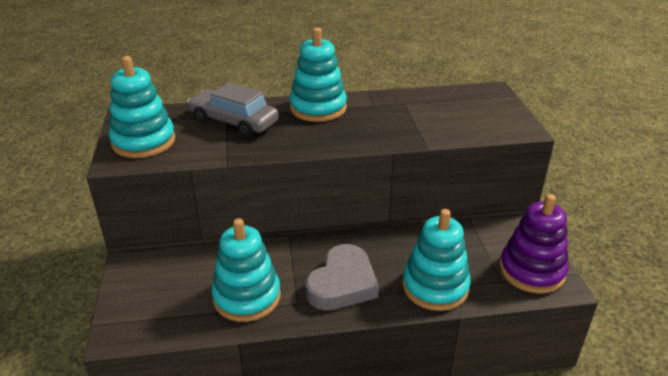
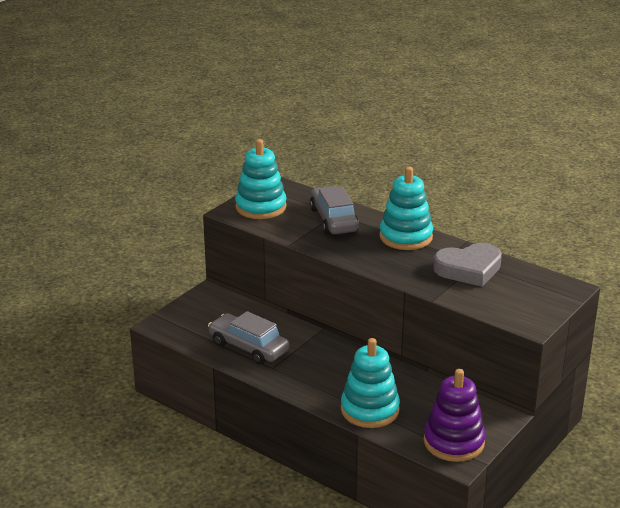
camera: 45 degrees right, 5 degrees down
(247, 297) = (248, 347): turquoise stacking toy -> grey car
(342, 284) = (314, 373): grey heart -> grey heart (469, 269)

